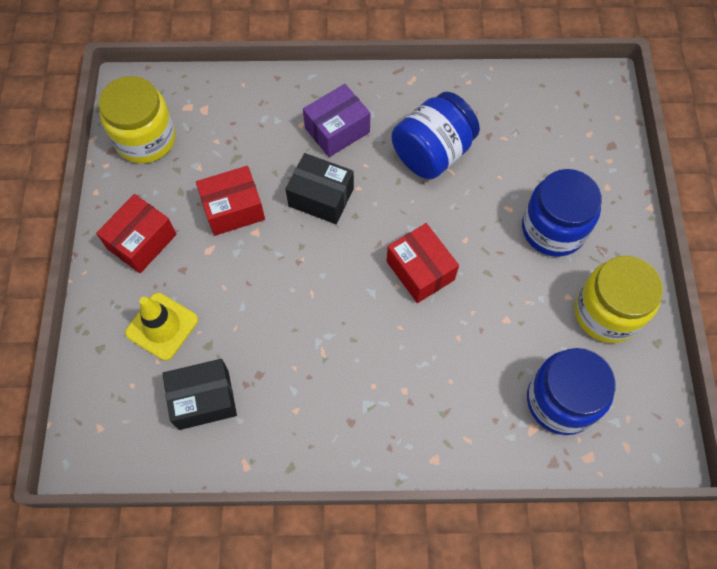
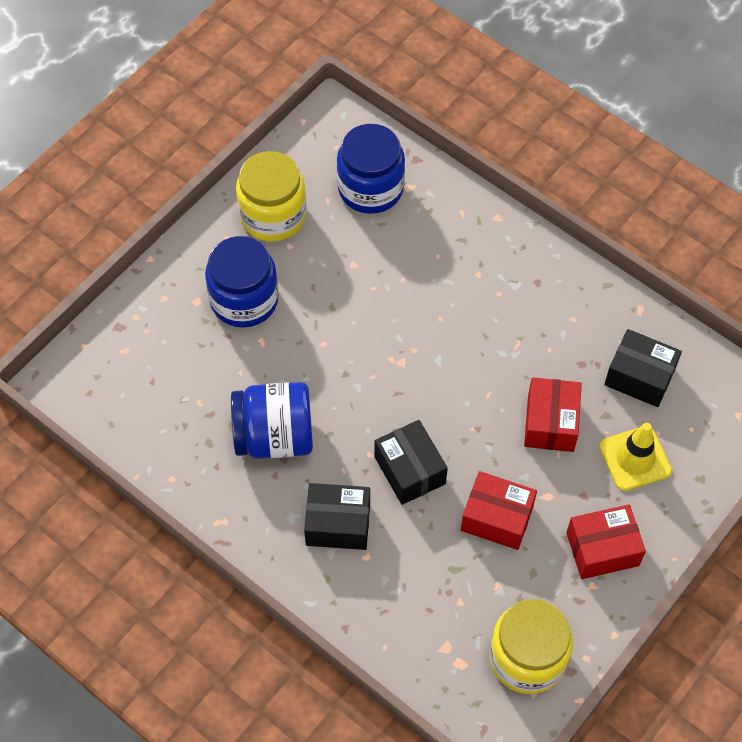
camera: 140 degrees left, 5 degrees down
(337, 130) = (338, 524): purple box -> black box
(420, 270) = (383, 347): red box -> red box (550, 423)

